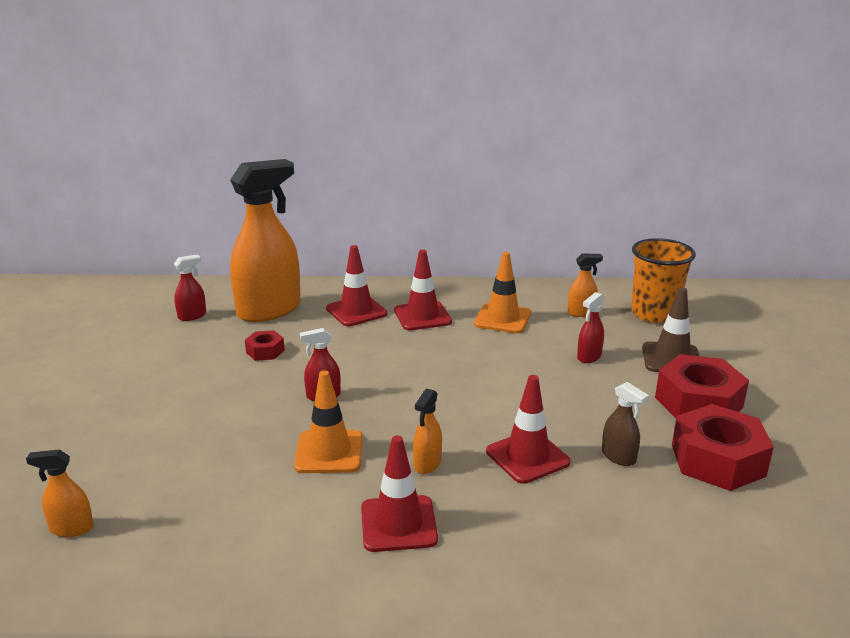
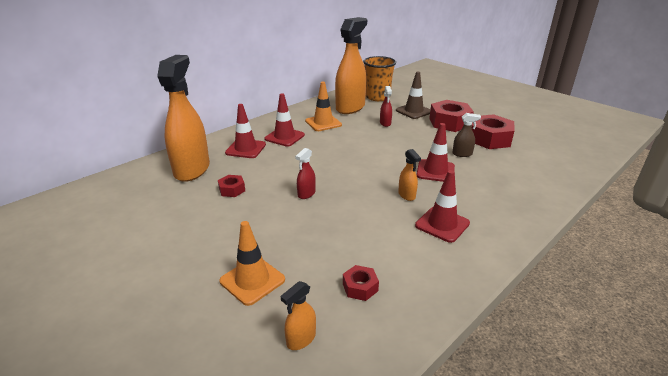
camera: 45 degrees left, 5 degrees up
(192, 316) = (144, 194): red spray bottle -> none
(192, 523) = (360, 287): none -> red nut
(329, 452) = (358, 215): orange traffic cone -> orange traffic cone (252, 280)
(581, 313) = (350, 107): orange spray bottle -> orange spray bottle, size x2.40

